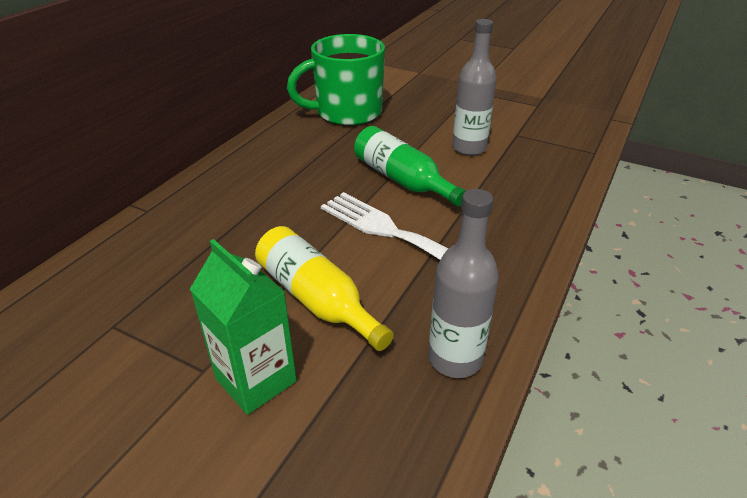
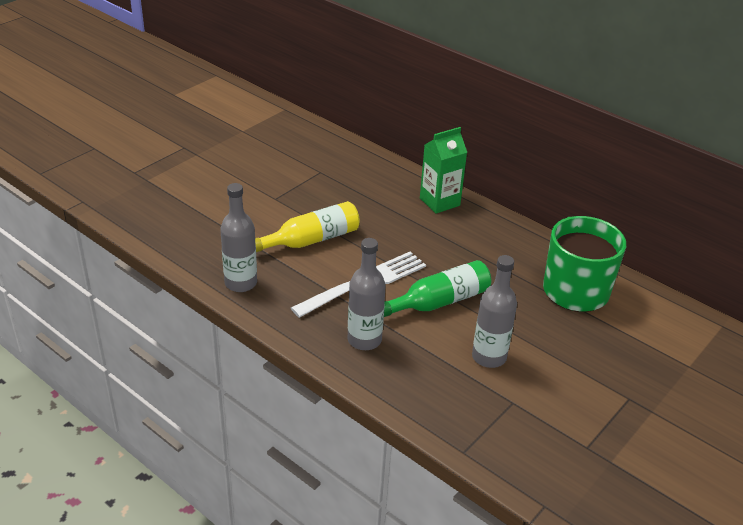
camera: 100 degrees right, 0 degrees up
(256, 380) = (260, 214): green carton -> green carton (439, 202)
(497, 222) = (364, 340): none -> grey bottle

